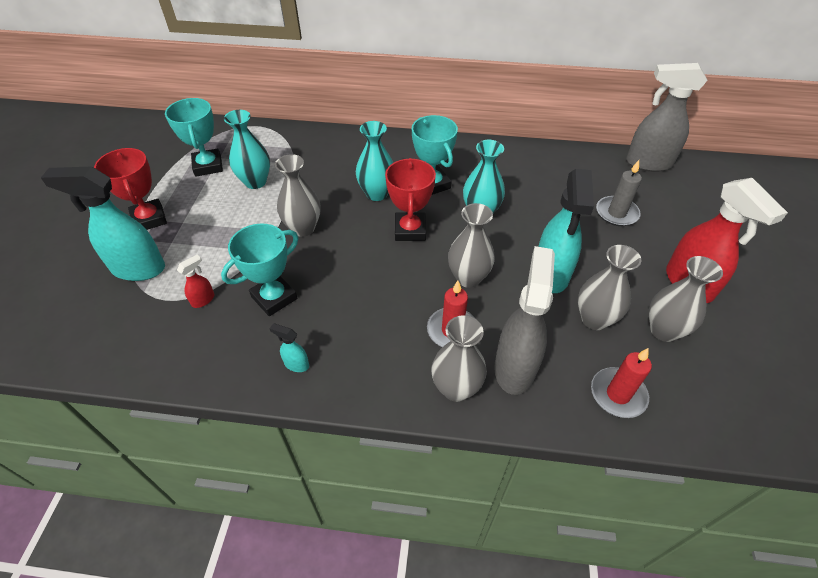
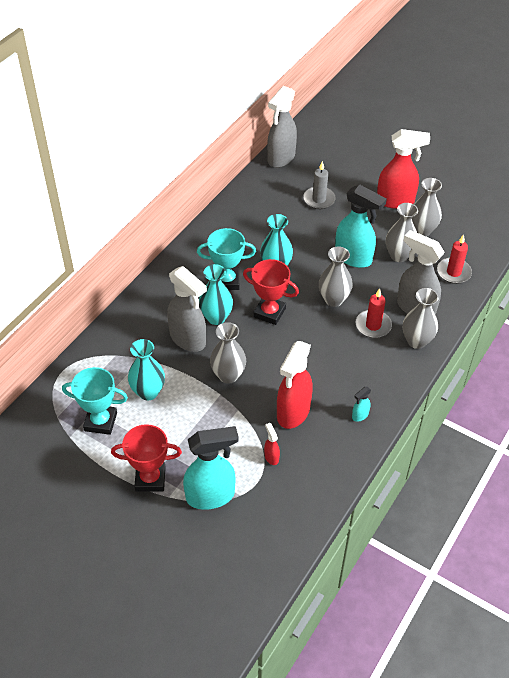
camera: 65 degrees left, 0 degrees up
(138, 269) = (211, 496): turquoise spray bottle -> turquoise spray bottle turned 135 degrees counterclockwise
(274, 298) = (293, 412): turquoise trophy -> red spray bottle
(336, 185) = (188, 339): none -> grey spray bottle

